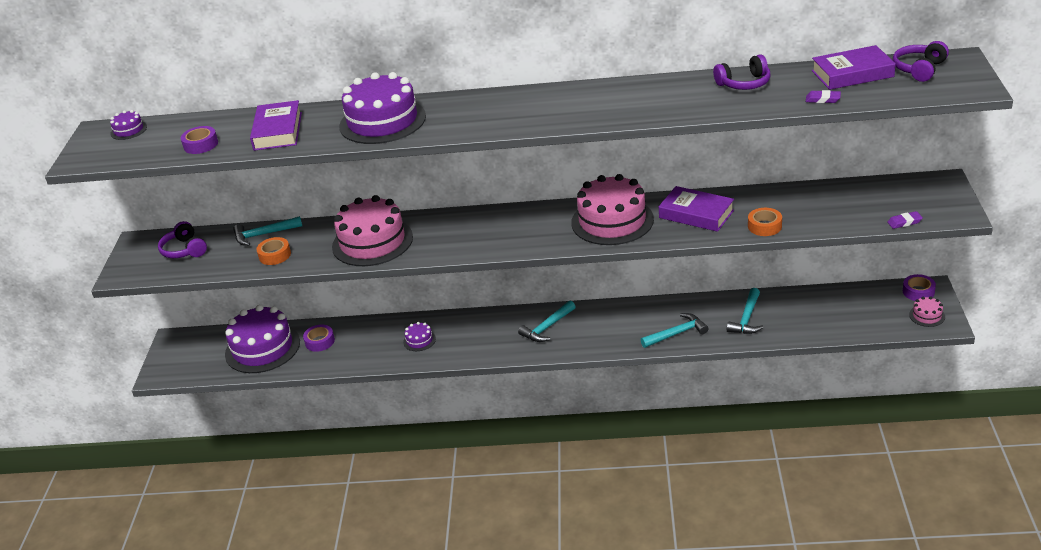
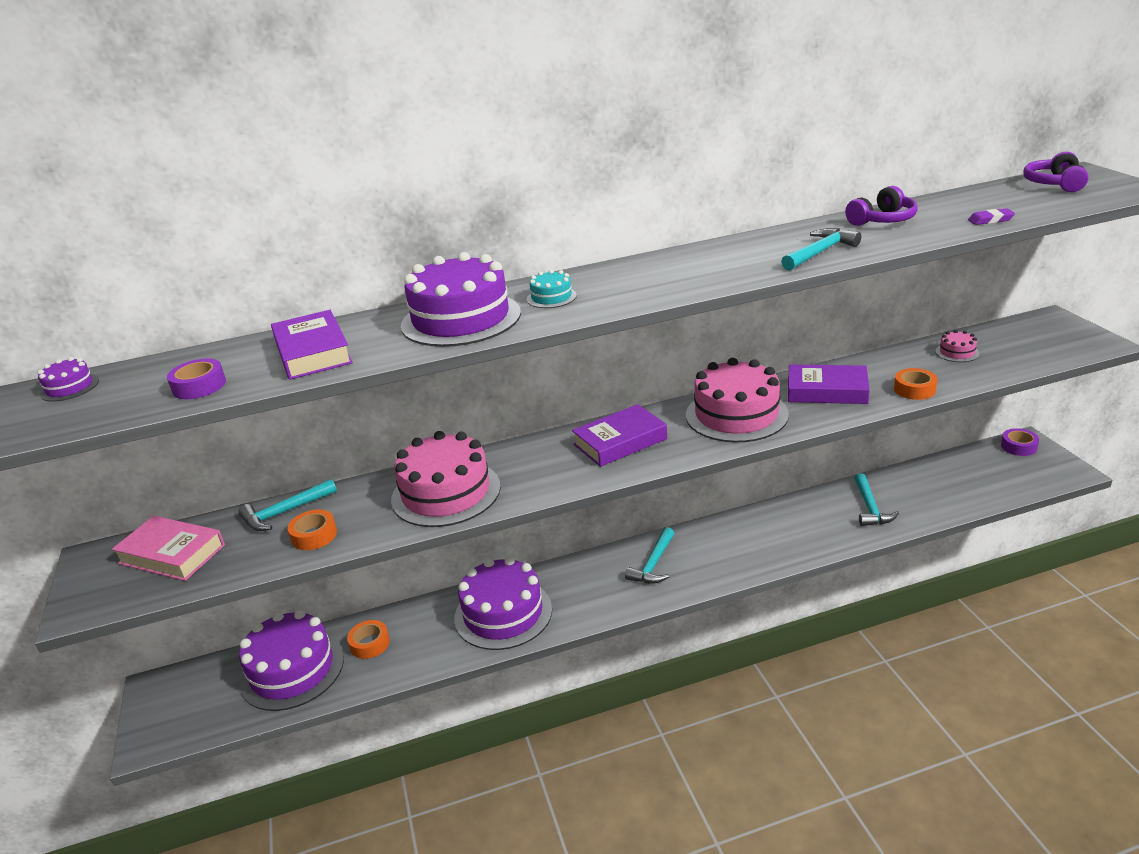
camera: 20 degrees left, 5 degrees down
(185, 250) = (172, 554): purple headphones -> pink book
(320, 341) = (370, 644): purple tape -> orange tape
(419, 340) = (503, 613): purple cake -> purple cake, size x2.33
(452, 114) = (551, 297): none -> turquoise cake
(676, 333) = (807, 540): turquoise hammer -> turquoise hammer (820, 252)
(852, 74) = (990, 197): purple book -> purple book (620, 442)
(904, 222) = (1056, 360): purple eraser -> none
(927, 316) = (1048, 468): pink cake -> pink cake (957, 352)

